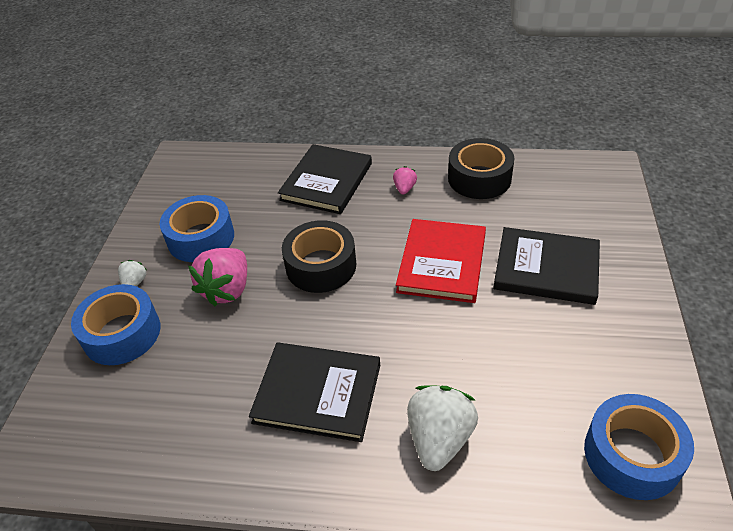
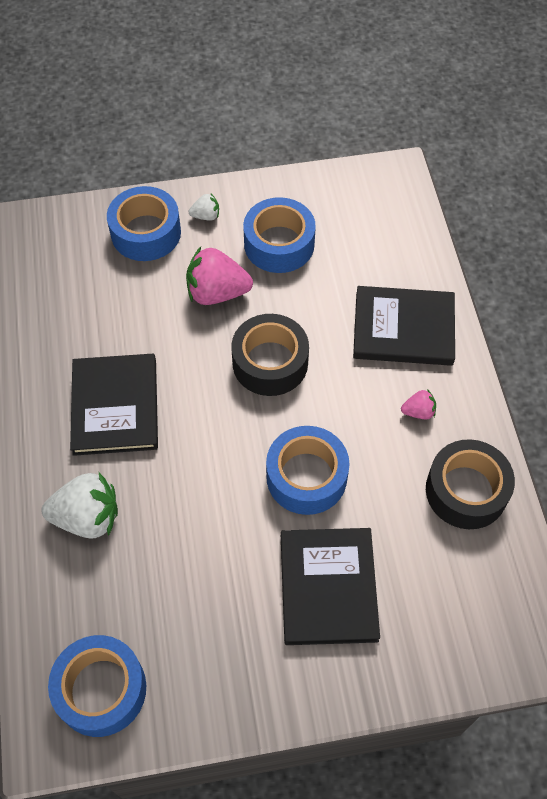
camera: 70 degrees right, 15 degrees up
(442, 263) = (306, 477): red book -> blue tape

